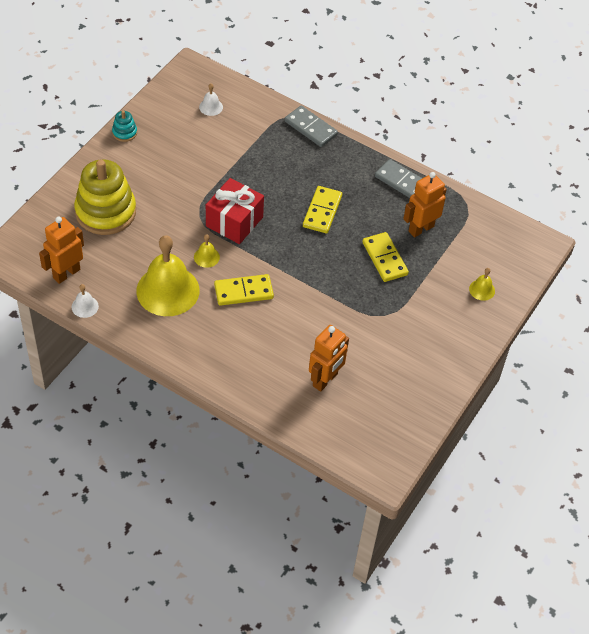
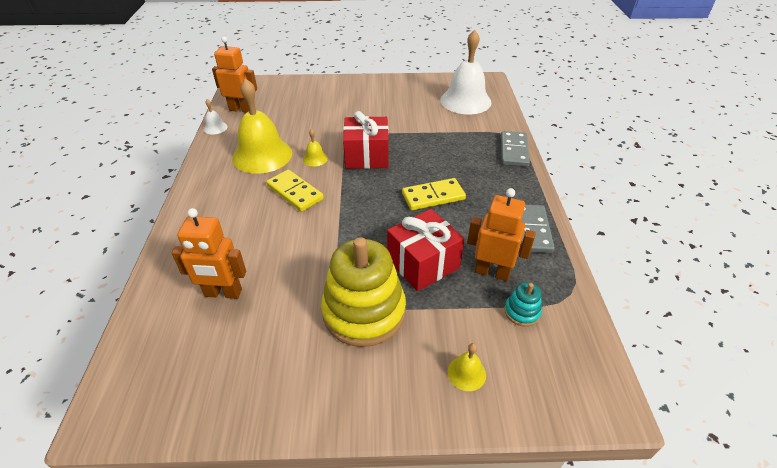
camera: 60 degrees right, 10 degrees down
(105, 212) = (314, 101): yellow stacking toy -> yellow stacking toy (364, 312)
(124, 132) = (394, 81): turquoise stacking toy -> turquoise stacking toy (522, 312)
(211, 107) = (465, 101): white bell -> white bell, size x2.38
(385, 258) = (423, 263): yellow domino -> red gift

